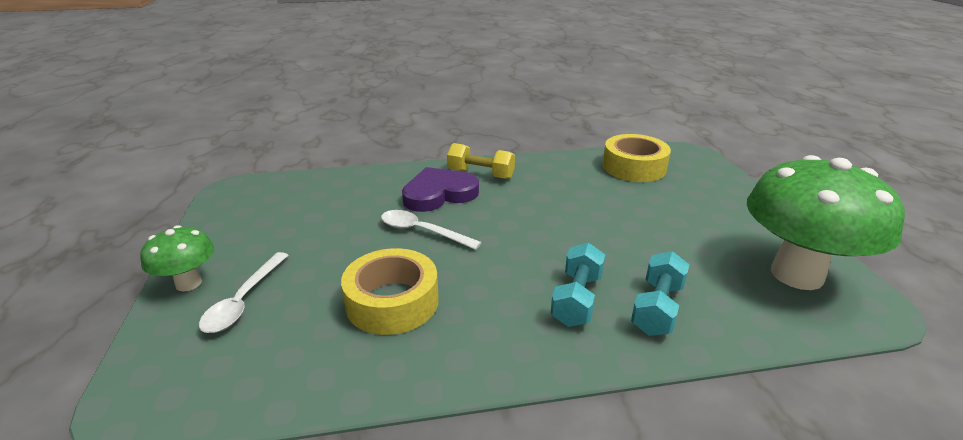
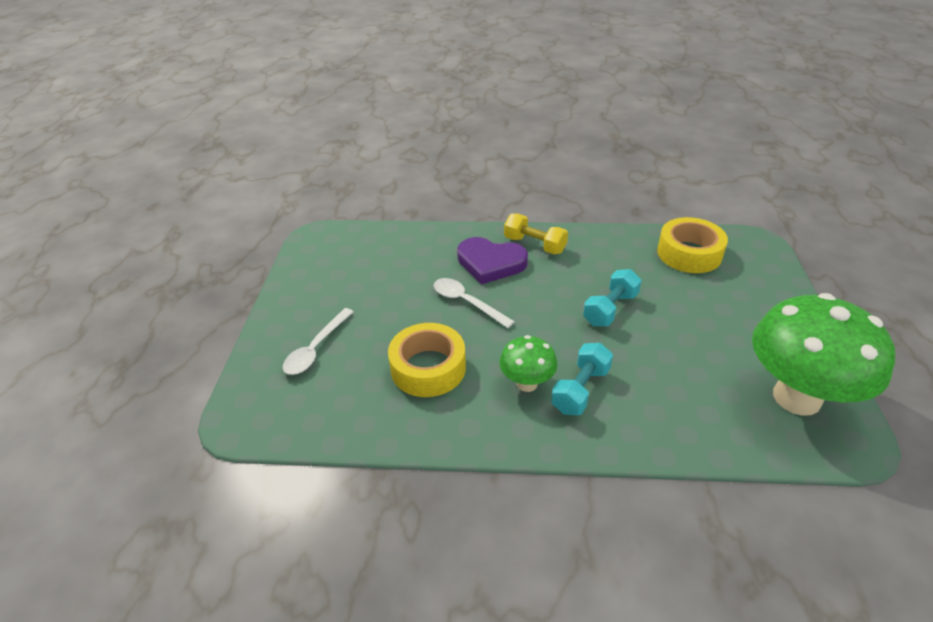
camera: 15 degrees right, 10 degrees up
(188, 283) = (277, 326): green mushroom -> green mushroom (527, 383)
(439, 194) = (490, 263): purple heart -> purple heart turned 150 degrees counterclockwise
(657, 308) = (648, 410): turquoise dumbbell -> turquoise dumbbell (610, 309)

